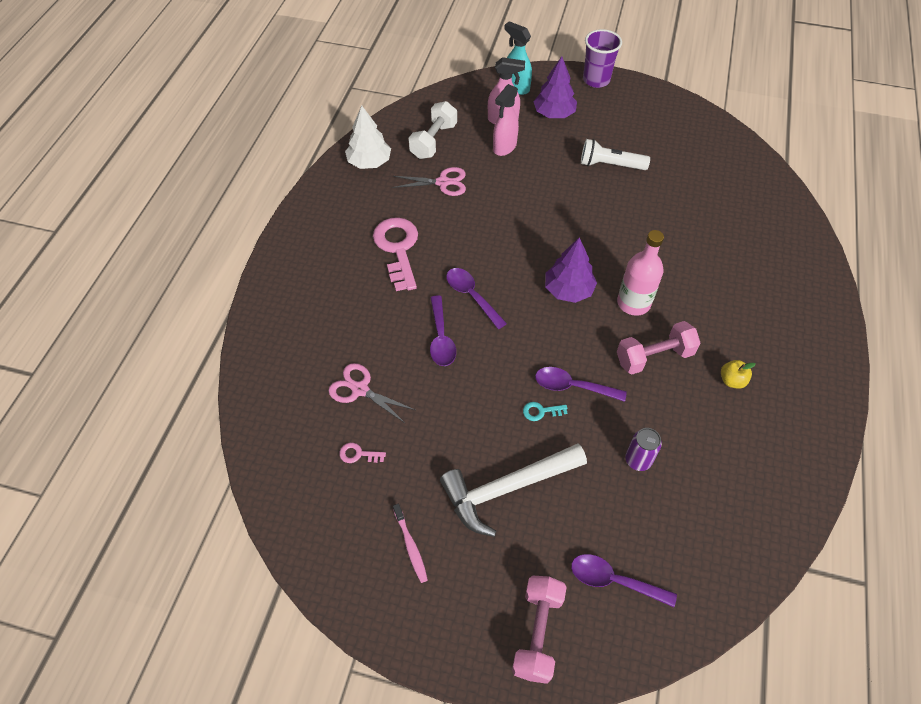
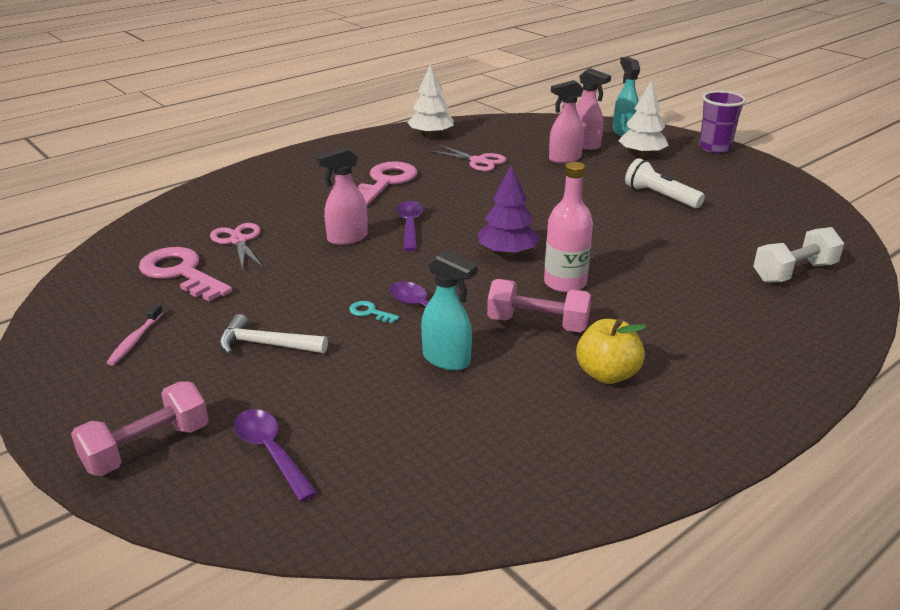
camera: 35 degrees right, 25 degrees down
(358, 454) = (181, 273): pink key -> pink key, size x2.40
(433, 141) = (503, 139): white dumbbell -> white dumbbell (794, 272)
(441, 338) = (347, 238): purple spoon -> pink spray bottle
(507, 488) = (266, 344): white hammer -> white hammer, size x0.62
(554, 114) = (641, 154): purple tree -> white tree
(633, 427) = (447, 360): none -> turquoise spray bottle
(638, 460) = (419, 383): purple can -> none
(732, 380) = (607, 374): yellow apple -> yellow apple, size x1.63

